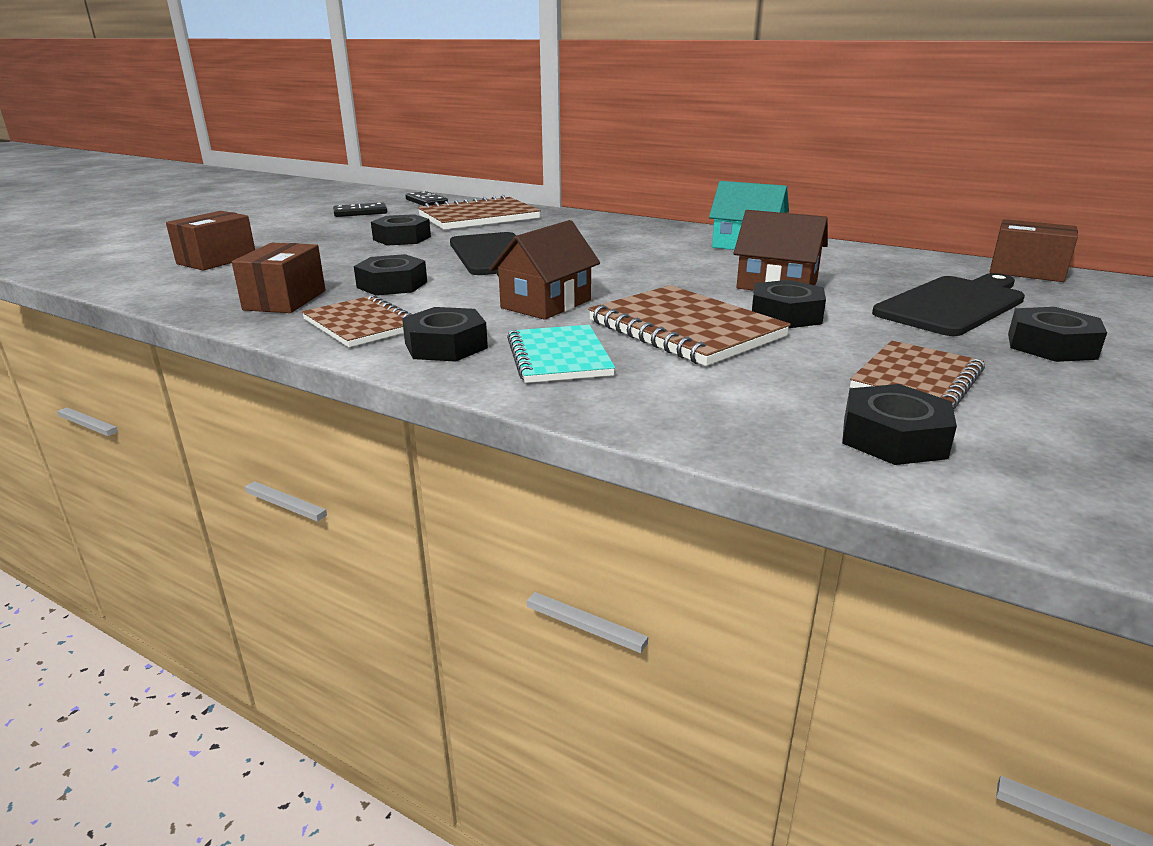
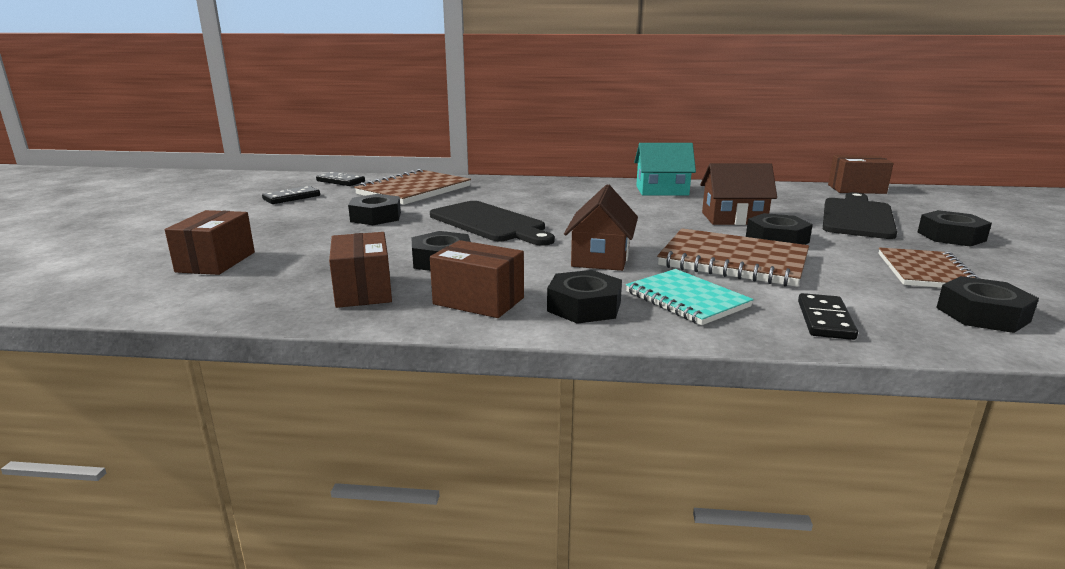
camera: 25 degrees left, 5 degrees down
(362, 324) = (478, 301): brown notebook -> brown box
(673, 404) = (825, 320): none -> black domino

